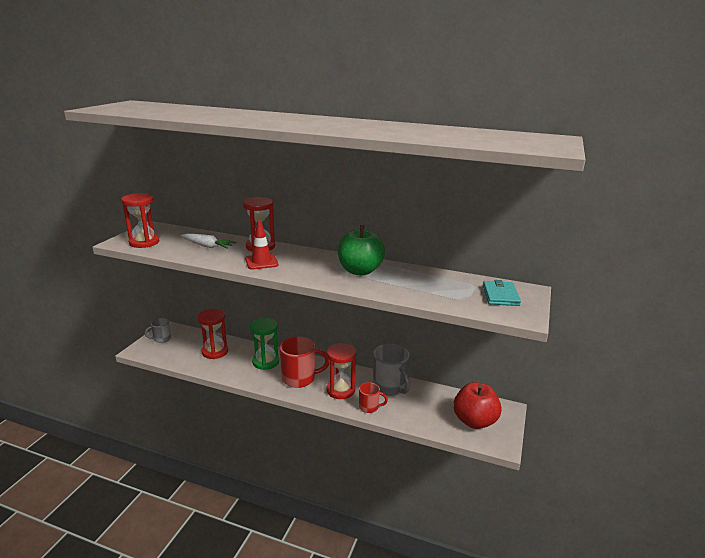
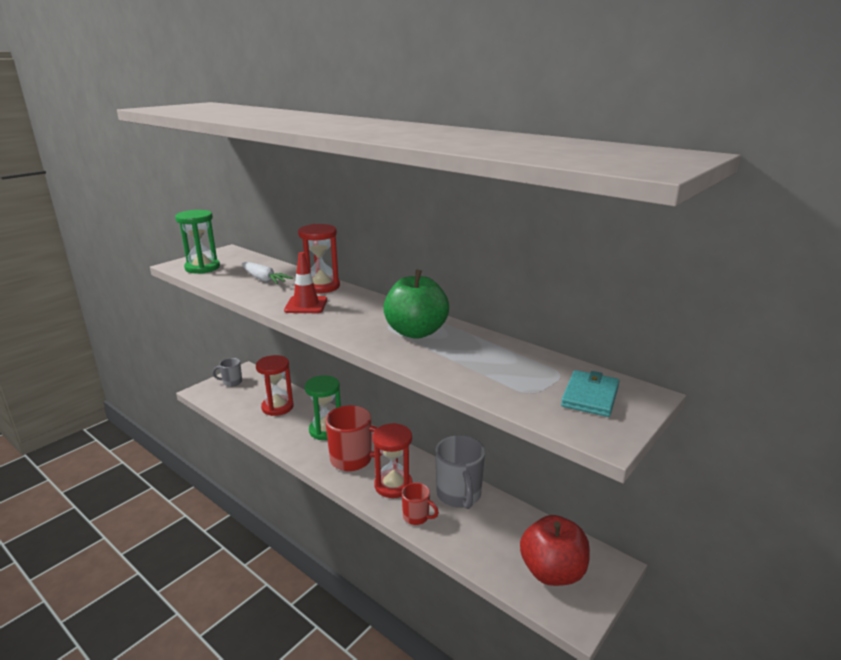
camera: 20 degrees right, 0 degrees up
(144, 242) = (202, 268): red hourglass -> green hourglass

